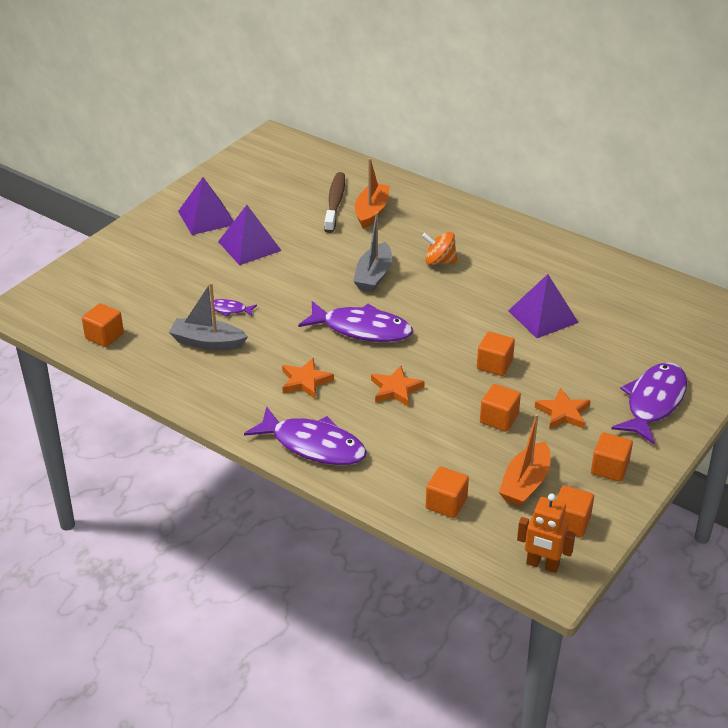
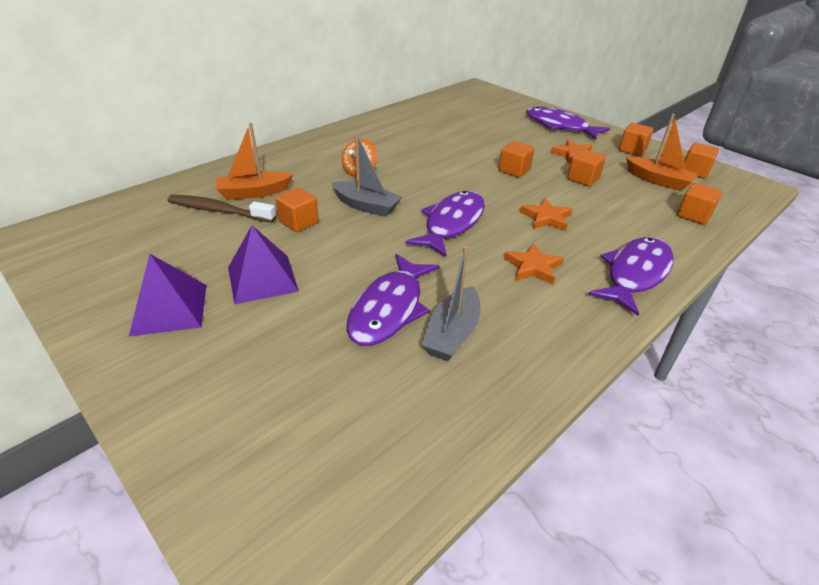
camera: 80 degrees left, 0 degrees up
(104, 336) = (414, 448): orange cube -> orange cube (299, 222)
(229, 309) = (389, 309): purple fish -> purple fish, size x2.22
(371, 212) = (254, 193): orange boat -> orange boat turned 45 degrees counterclockwise
(542, 565) = (744, 188): orange robot -> none
(543, 316) = (455, 143): purple pyramid -> none

